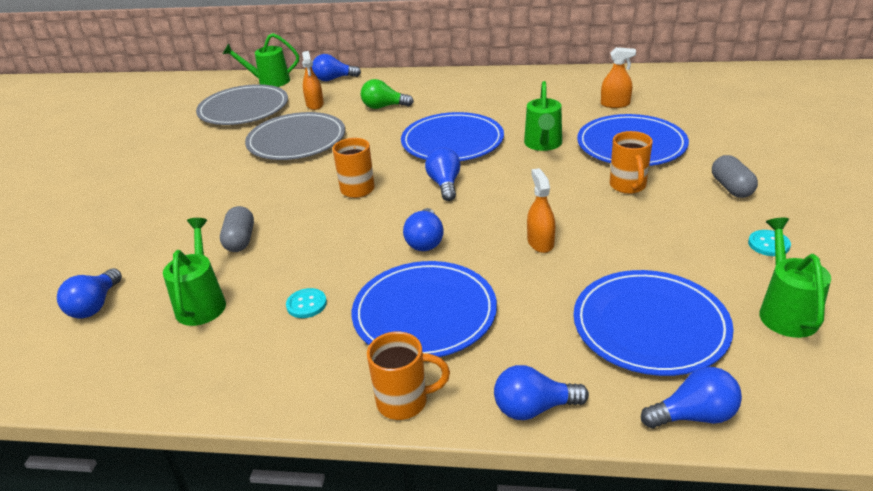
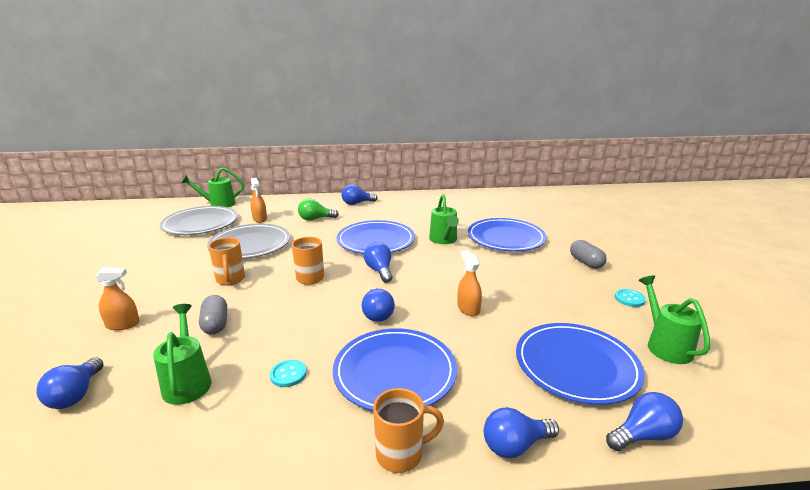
camera: 15 degrees left, 10 degrees down
(334, 79) = (271, 201): blue light bulb -> blue light bulb (357, 203)
(615, 104) = (484, 212): orange spray bottle -> orange spray bottle (123, 324)
(628, 186) = (515, 265): orange mug -> orange mug (230, 280)

